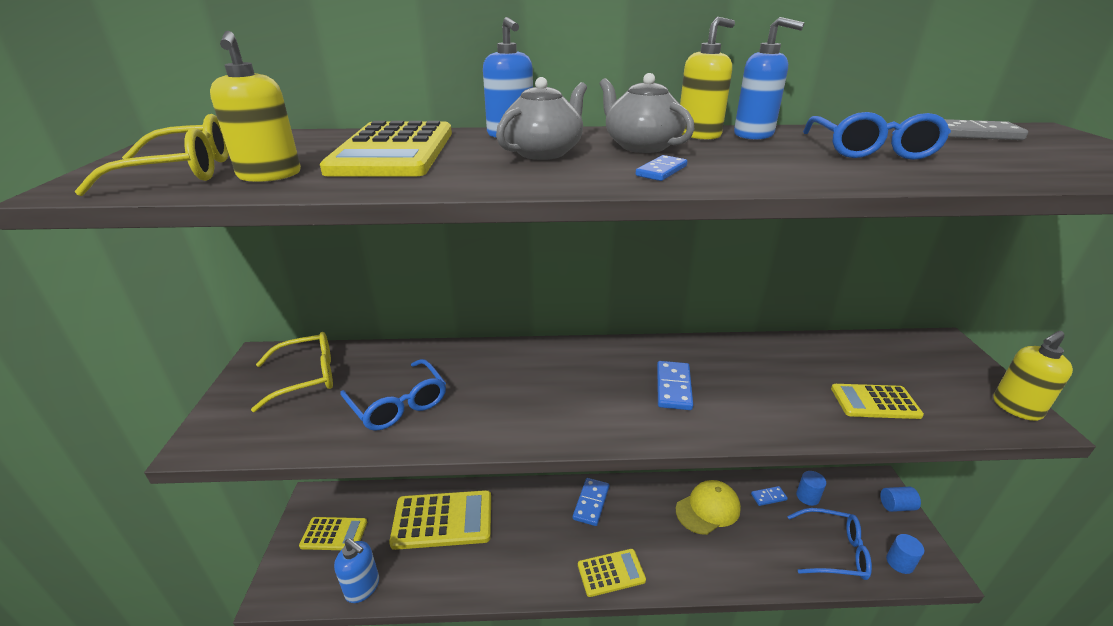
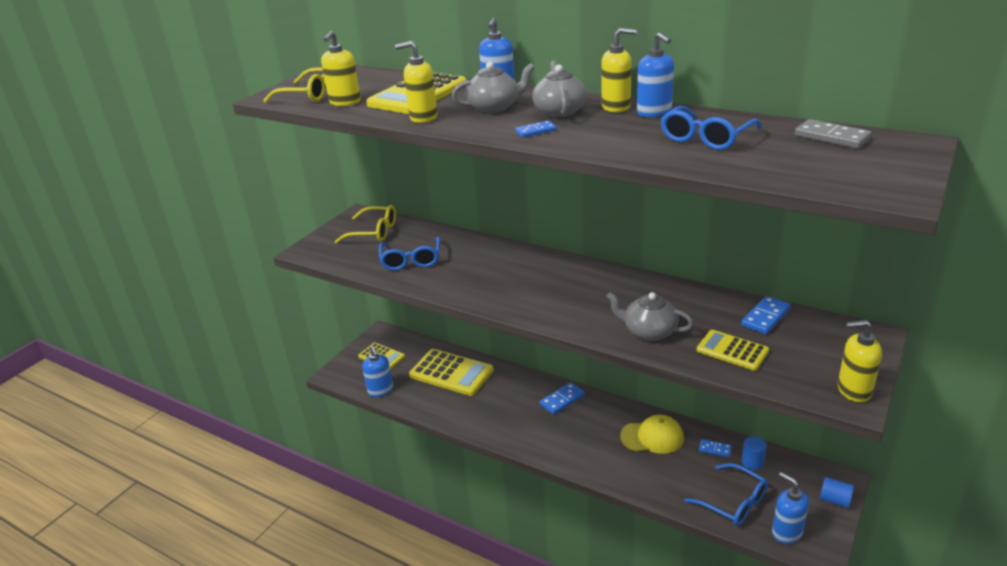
camera: 35 degrees right, 0 degrees up
(454, 178) = (423, 117): none -> yellow soap dispenser
(611, 573) = (540, 444): yellow calculator -> none
(673, 387) = (589, 299): blue domino -> blue domino (765, 317)
(777, 408) = (649, 331): none -> grey teapot
(899, 562) = (786, 532): blue cylinder -> blue soap dispenser

